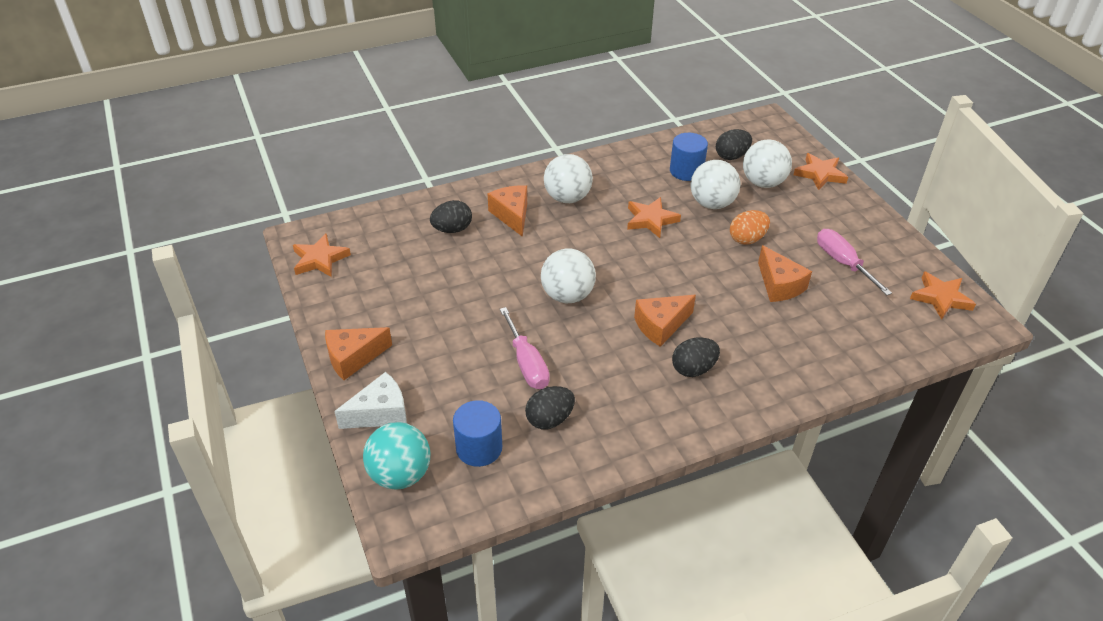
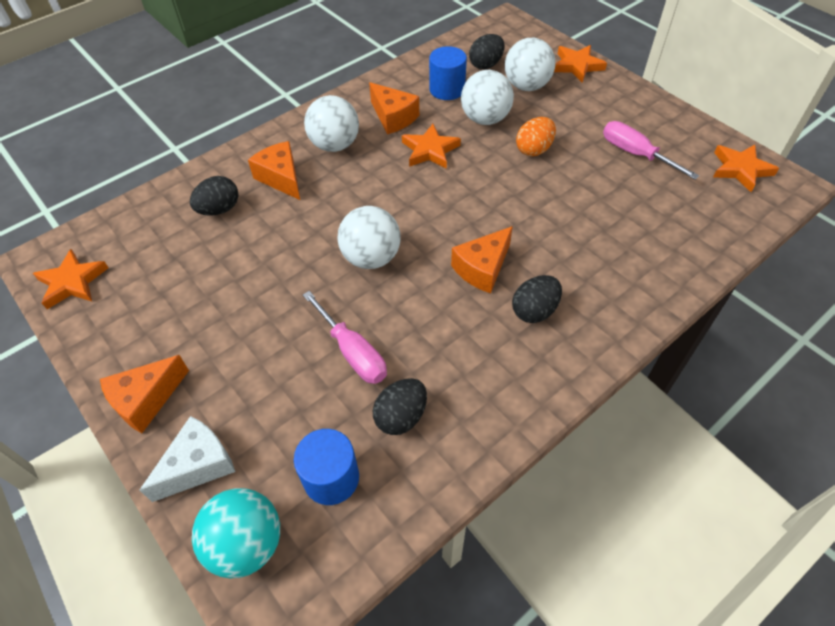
camera: 15 degrees left, 10 degrees up
(779, 285) = (584, 192): orange cheese -> orange cheese (393, 117)

